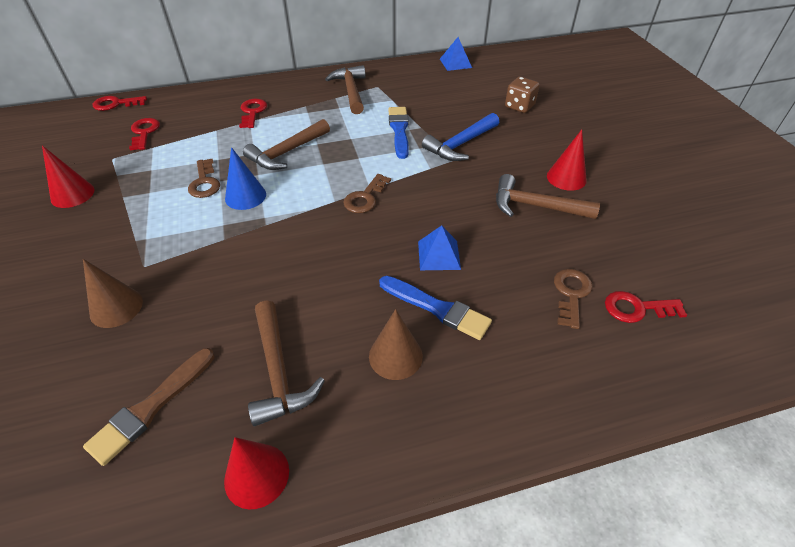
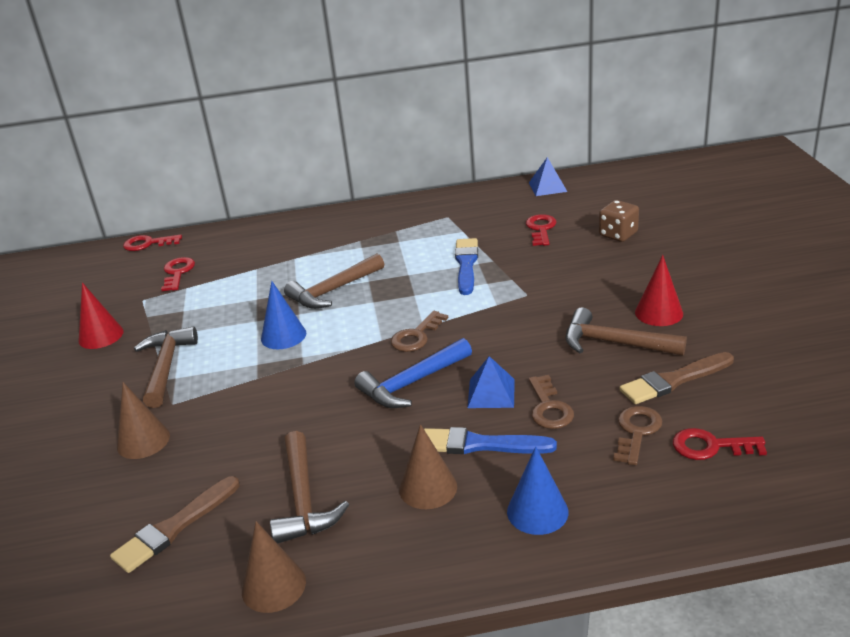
camera: 10 degrees right, 15 degrees down
(204, 182) = (240, 322): brown key -> brown key (549, 408)
(252, 112) = (298, 249): red key -> red key (541, 229)
(256, 475) = (273, 586): red cone -> brown cone
(351, 91) = (415, 223): brown hammer -> brown hammer (166, 367)
(437, 308) = (480, 444): blue brush -> blue brush turned 150 degrees clockwise
(460, 144) = (537, 278): blue hammer -> blue hammer (412, 383)
(500, 380) = (537, 511): none -> blue cone
(592, 242) = (674, 380): none -> brown brush

